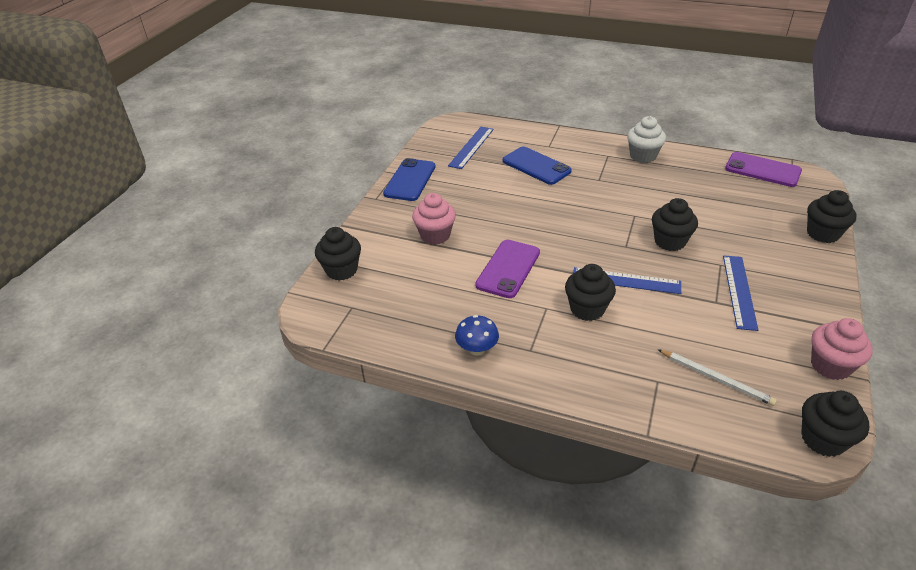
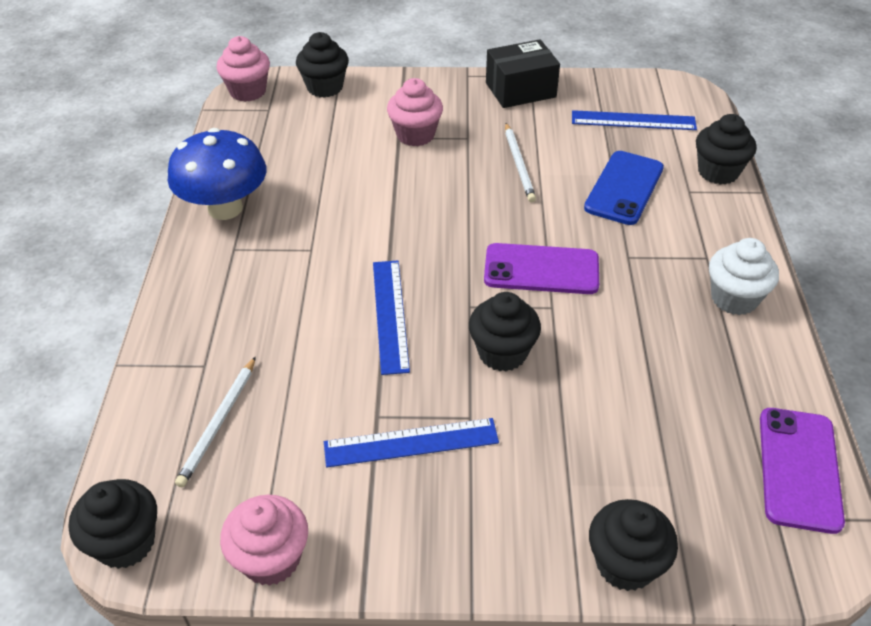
camera: 70 degrees right, 5 degrees up
(315, 316) = (248, 91): none -> pink cupcake
(410, 180) = (520, 90): blue phone -> black box
(477, 349) = (225, 208): blue mushroom -> blue mushroom, size x1.88
(493, 198) = (519, 164): none -> white pencil
(508, 269) = (374, 205): purple phone -> purple phone (541, 269)
(587, 309) = (319, 285): black cupcake -> black cupcake (718, 172)

